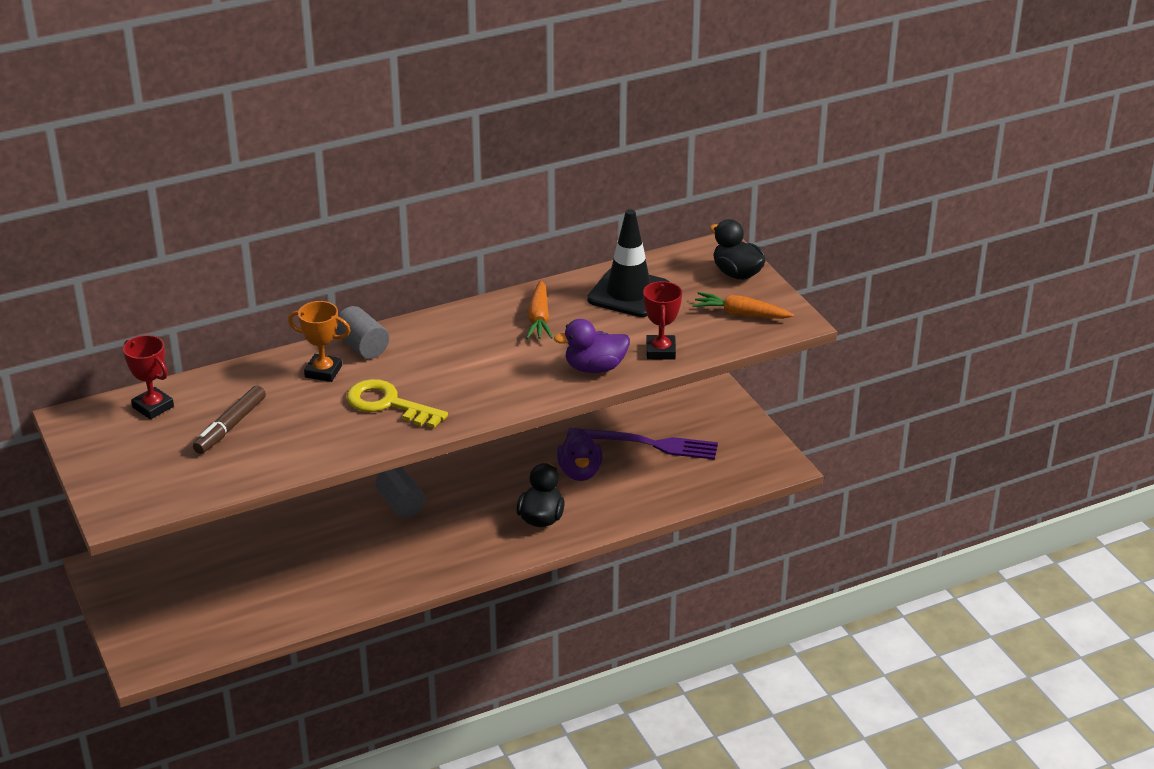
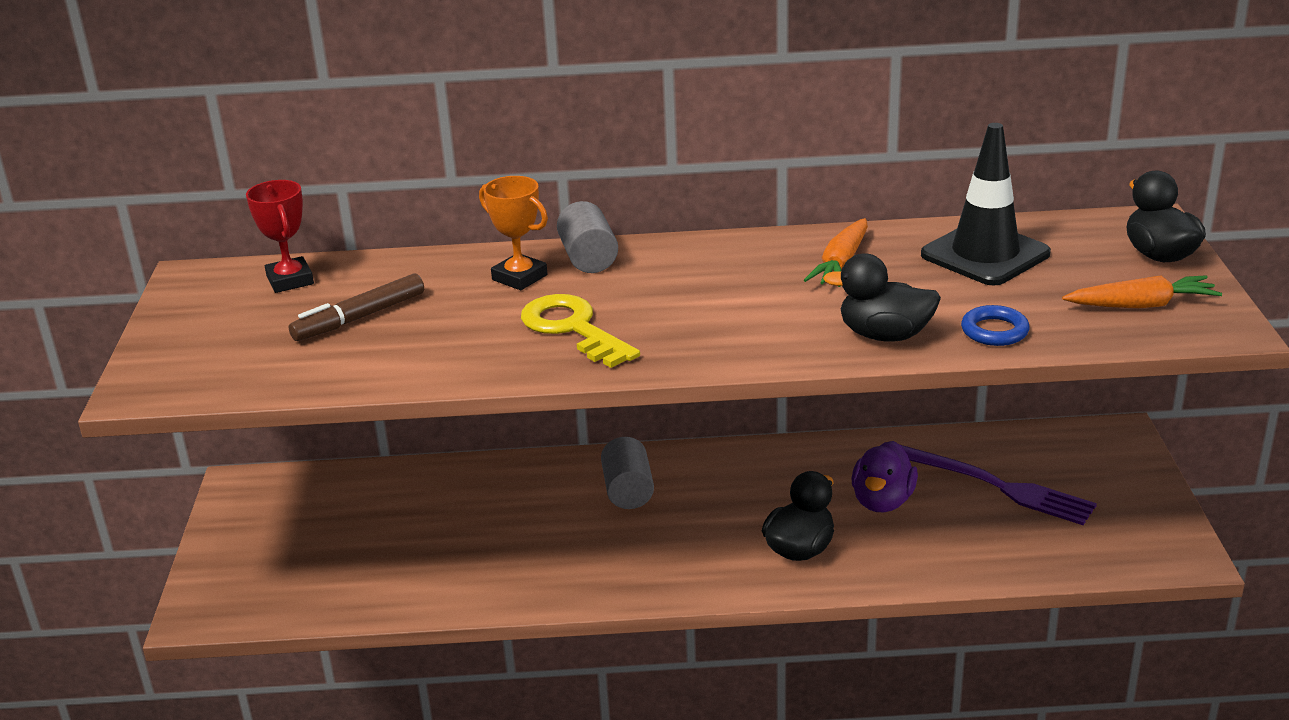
camera: 25 degrees right, 5 degrees down
(595, 368) = (884, 335): purple duck -> black duck
(660, 351) = (994, 331): red trophy -> blue ring
(740, 314) = (1142, 305): orange carrot -> orange carrot turned 135 degrees clockwise

